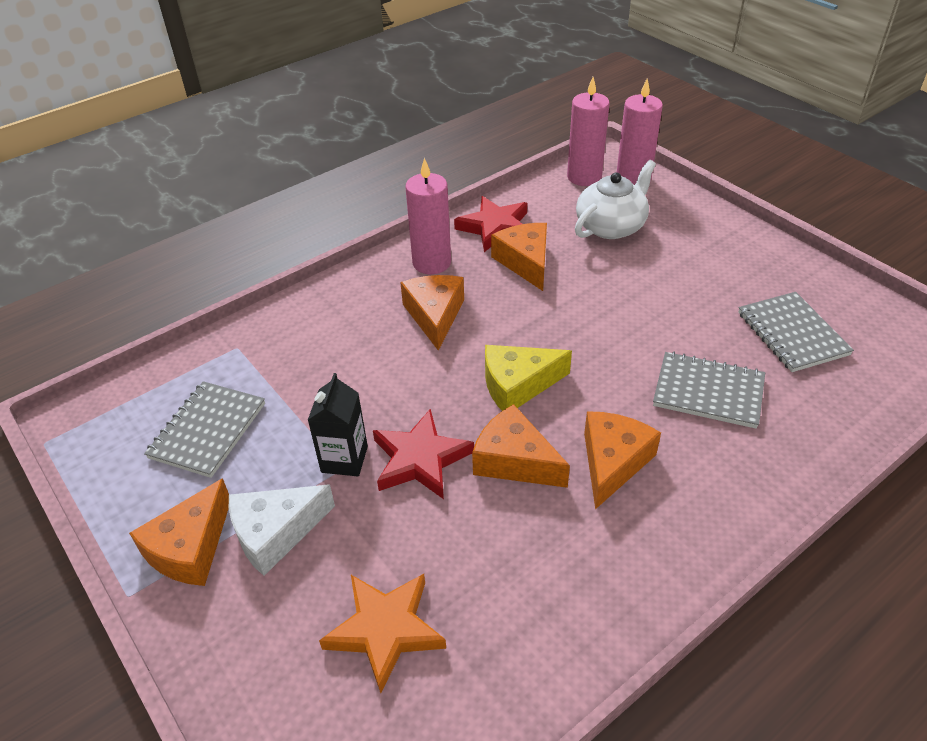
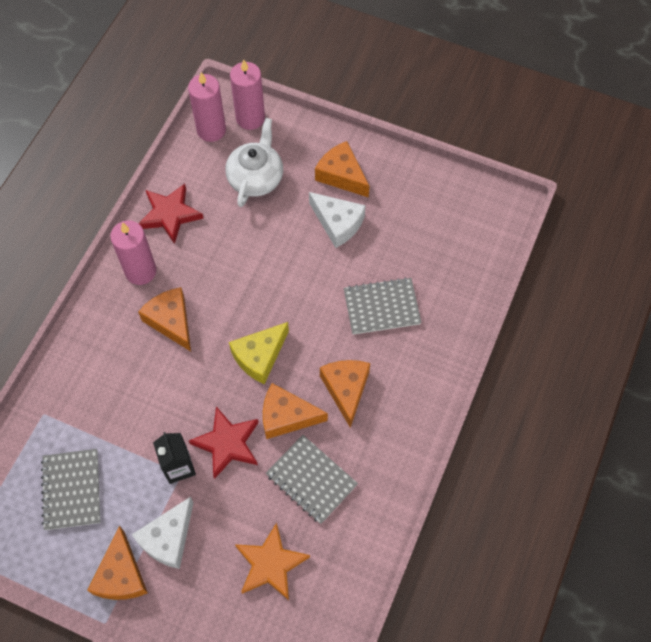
camera: 30 degrees left, 20 degrees up
(525, 262) = (210, 241): orange cheese -> orange cheese (342, 175)
(690, 293) = (337, 223): none -> white cheese
(792, 334) = (416, 233): grey notebook -> grey notebook (311, 480)

